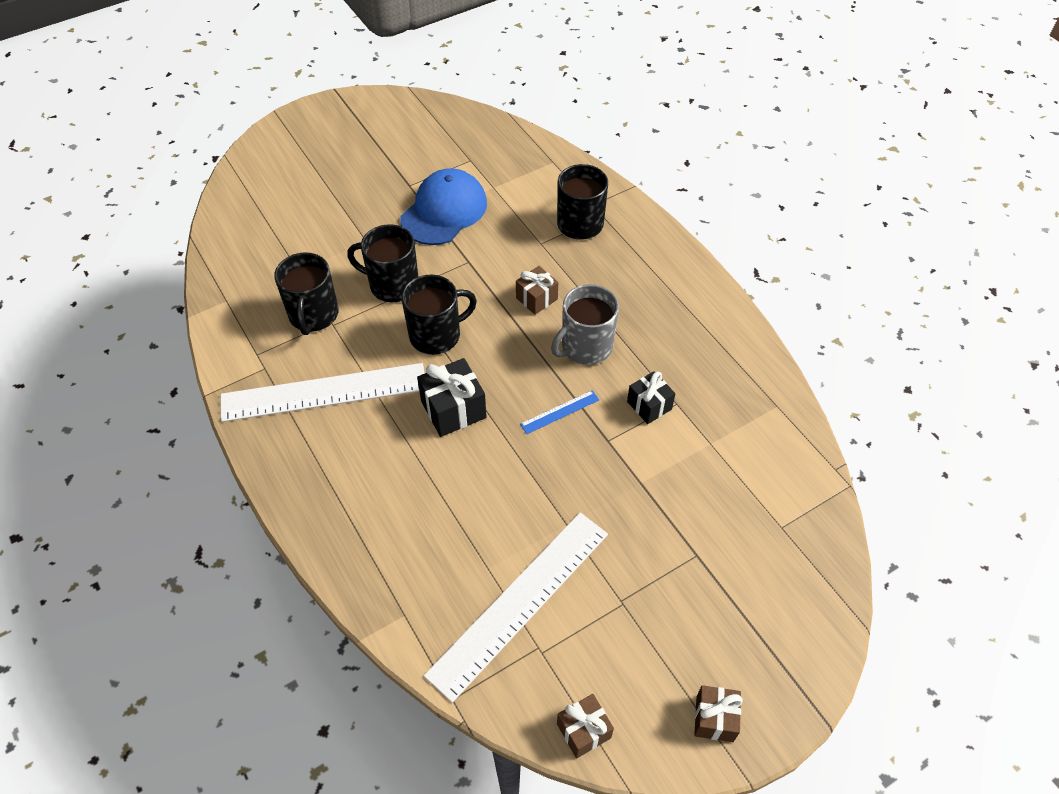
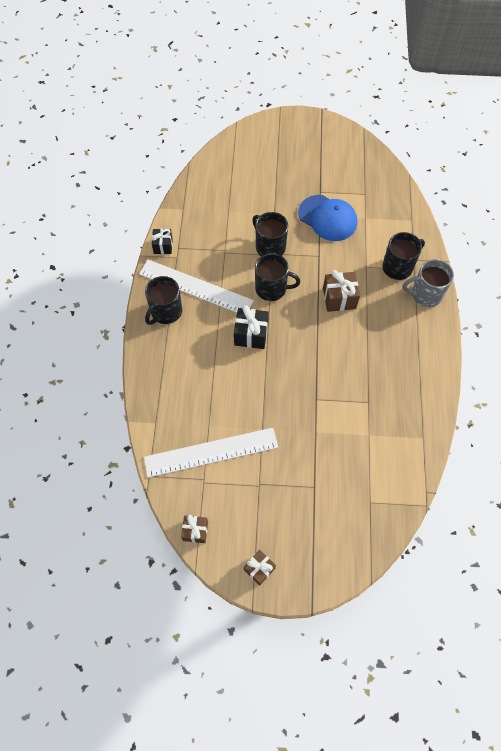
camera: 35 degrees right, 10 degrees up
(313, 315) = (219, 242): black mug -> black mug (166, 312)
(444, 211) = (327, 218): blue cap -> blue cap turned 60 degrees clockwise
(536, 298) = (339, 298): brown gift -> brown gift, size x1.52
(560, 412) = (303, 369): blue ruler -> none
(585, 347) = (344, 341): grey mug -> grey mug (425, 294)
(649, 405) = (353, 394): black gift -> black gift (163, 246)

